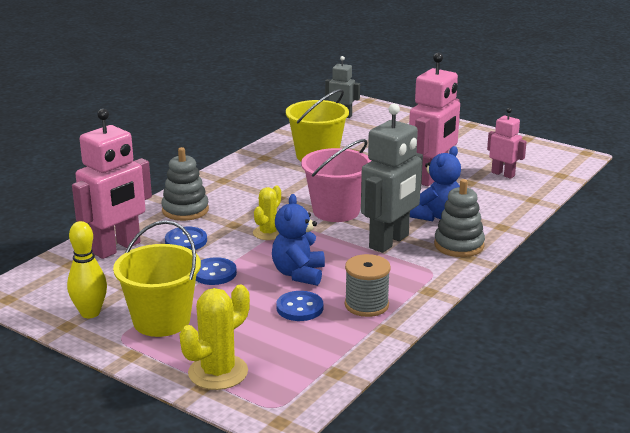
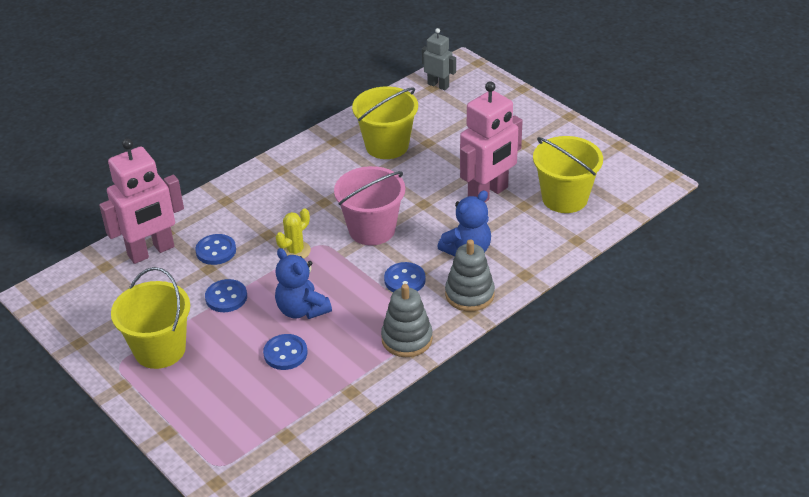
camera: 15 degrees right, 15 degrees up
(90, 313) = (103, 330): yellow bowling pin -> none
(185, 210) = (230, 208): grey stacking toy -> grey stacking toy (407, 339)
(218, 372) = (186, 418): yellow cactus -> none
(298, 274) = (302, 310): blue teddy bear -> blue teddy bear turned 60 degrees counterclockwise
(366, 305) = (347, 359): grey spool -> none
(389, 242) = (404, 280): grey robot -> blue button
(503, 174) = (564, 198): pink robot -> yellow bucket

